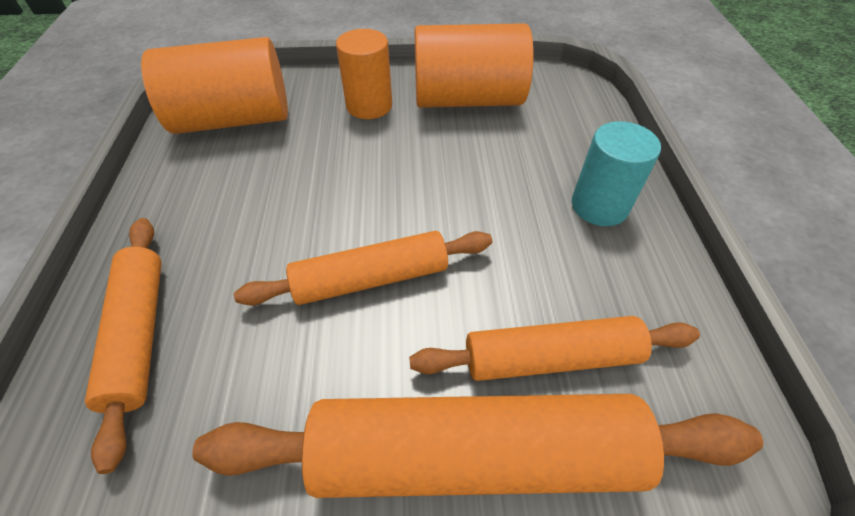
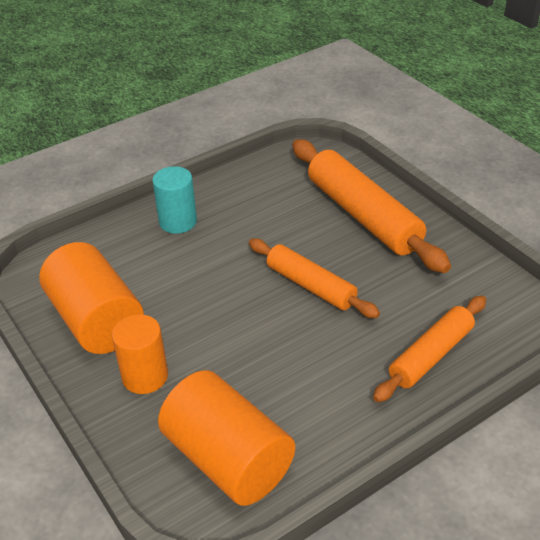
camera: 120 degrees left, 10 degrees down
(551, 358) = (298, 209): orange rolling pin -> none

